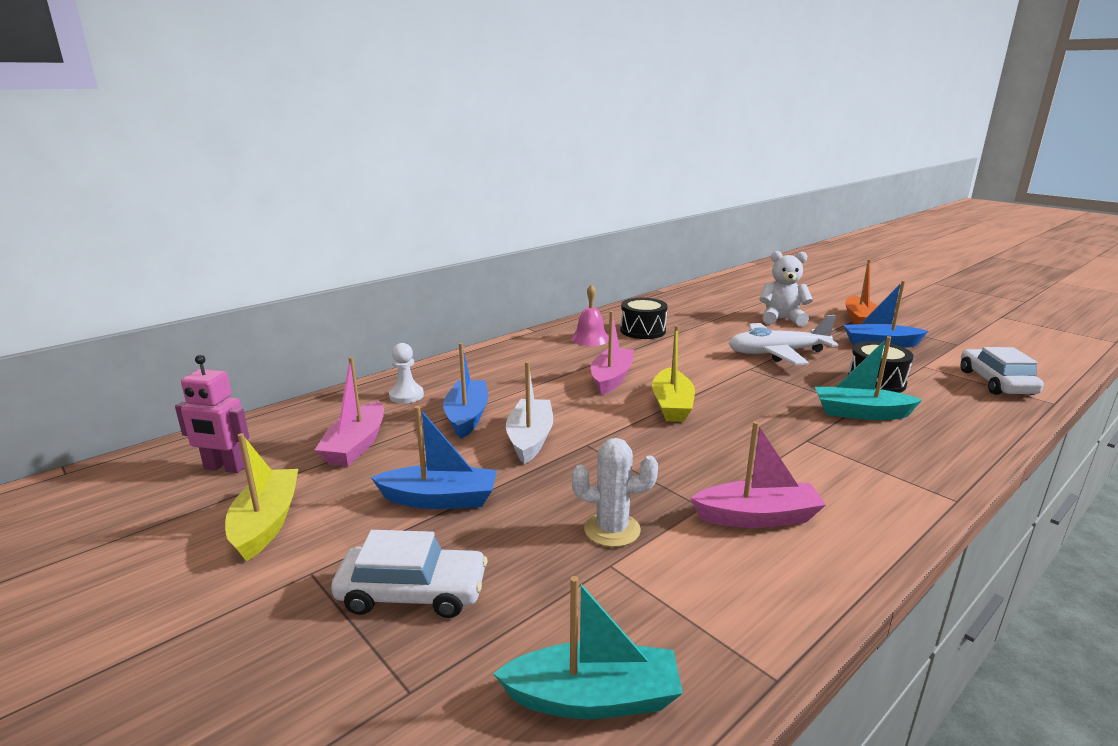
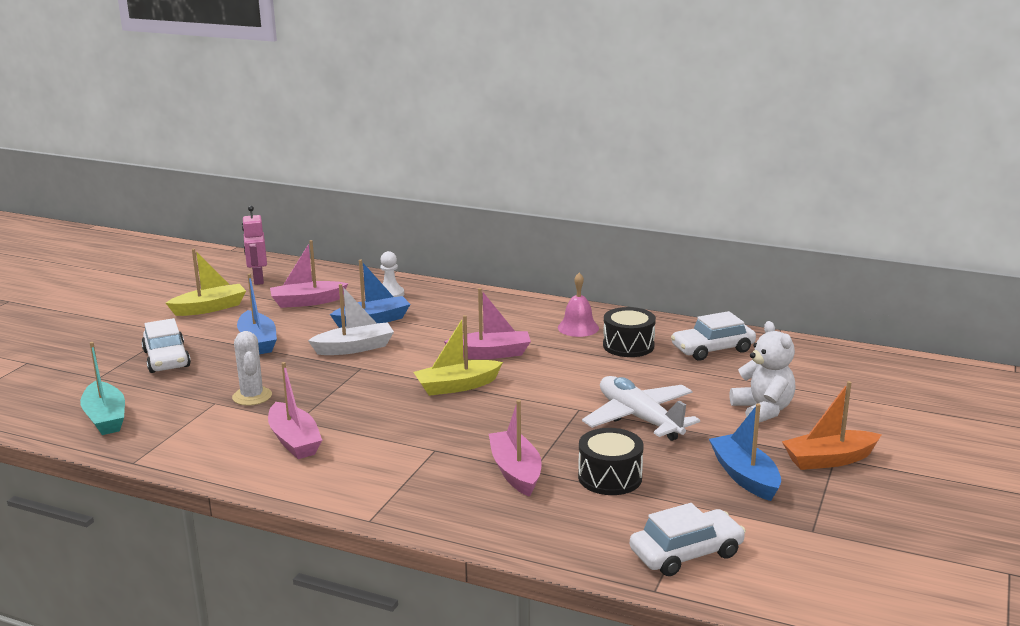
camera: 65 degrees right, 0 degrees up
(672, 311) = (712, 349): none -> white car
(860, 413) = (515, 472): turquoise boat -> pink boat

